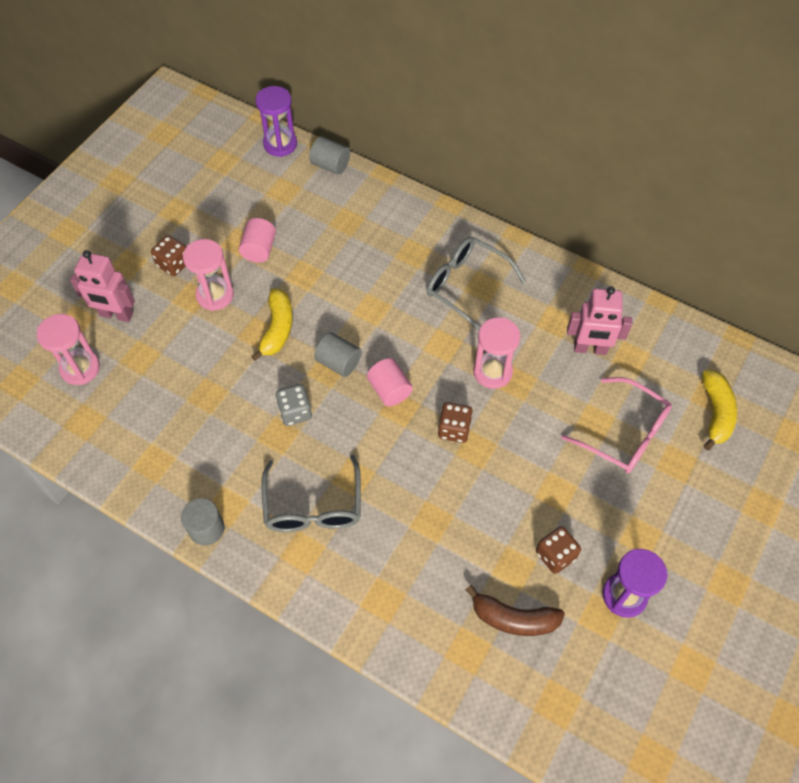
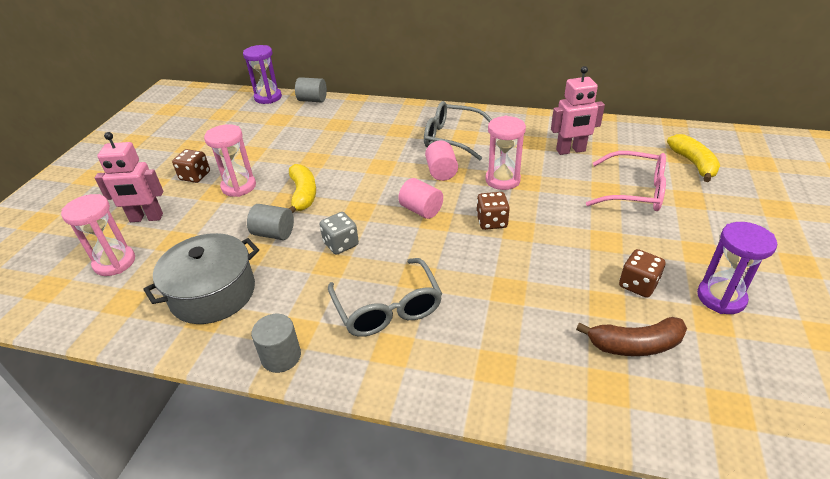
camera: 15 degrees left, 20 degrees down
(163, 437) = (213, 293): none -> grey pot
(259, 249) = (270, 153): pink cylinder -> pink cylinder (441, 172)
(338, 362) = (367, 203): grey cylinder -> grey cylinder (274, 233)

